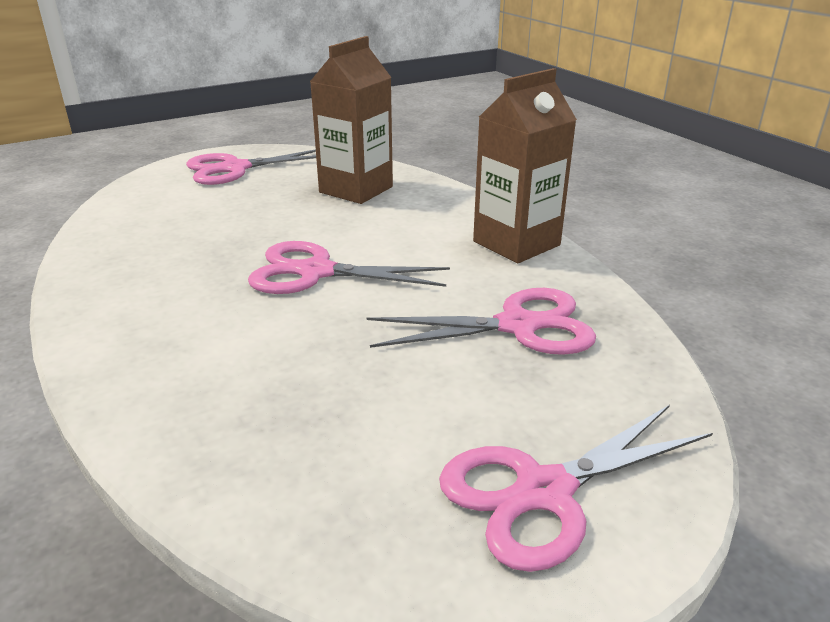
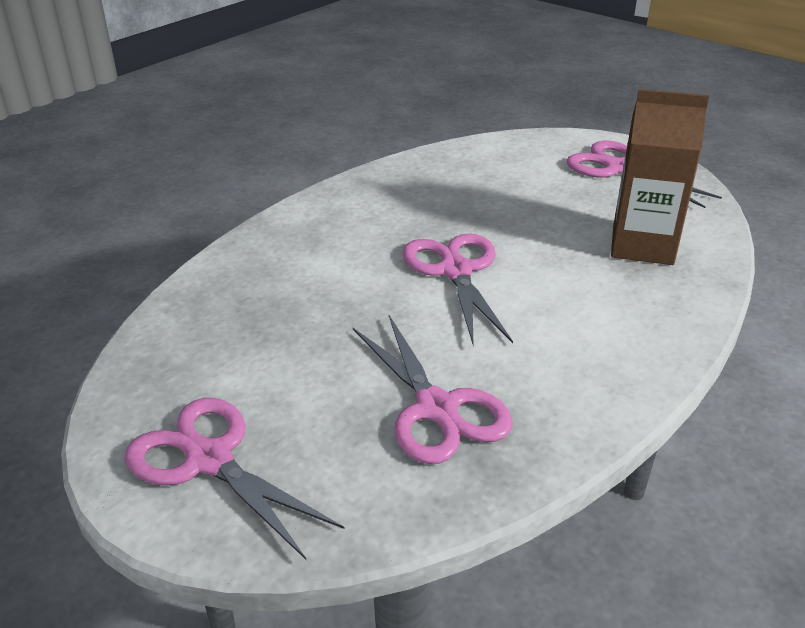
camera: 70 degrees right, 5 degrees up
(516, 243) = (611, 379): brown carton -> none

